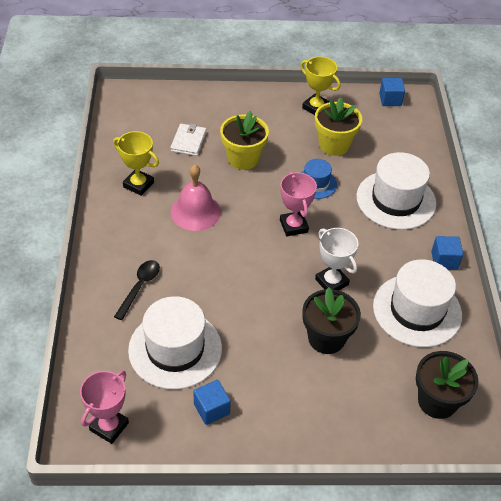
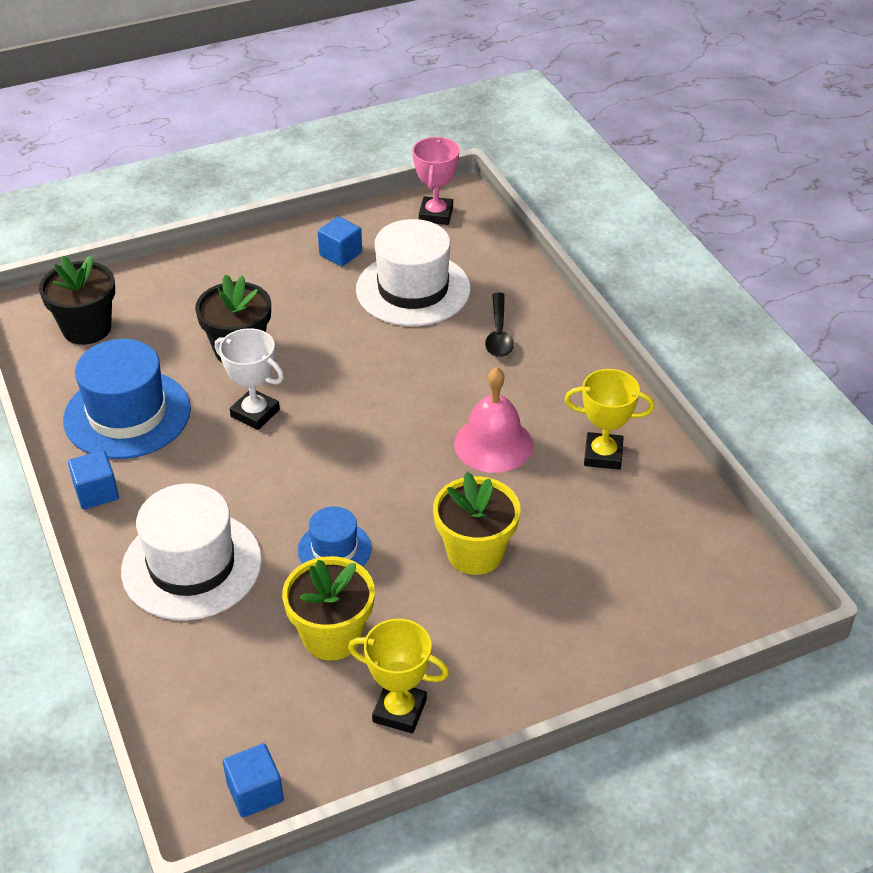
camera: 160 degrees right, 5 degrees down
(188, 141) = (583, 552): white wallet -> none
(294, 226) = (339, 470): pink trophy -> none
(417, 310) = (127, 414): white hat -> blue hat

